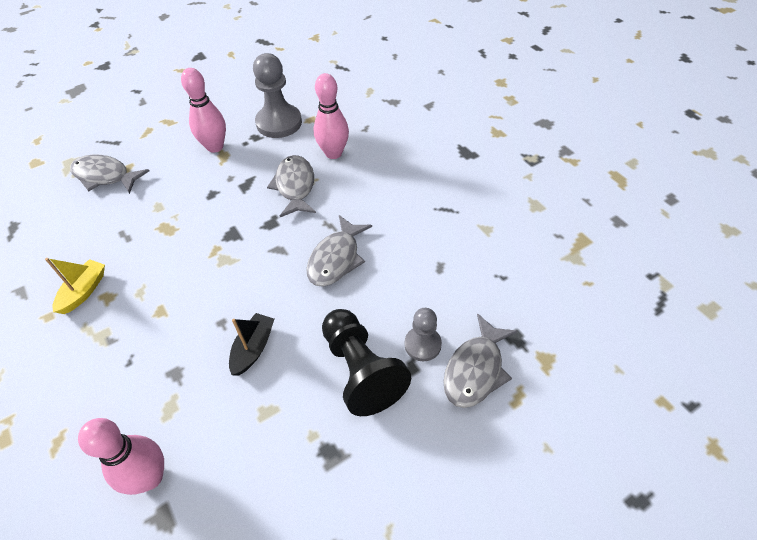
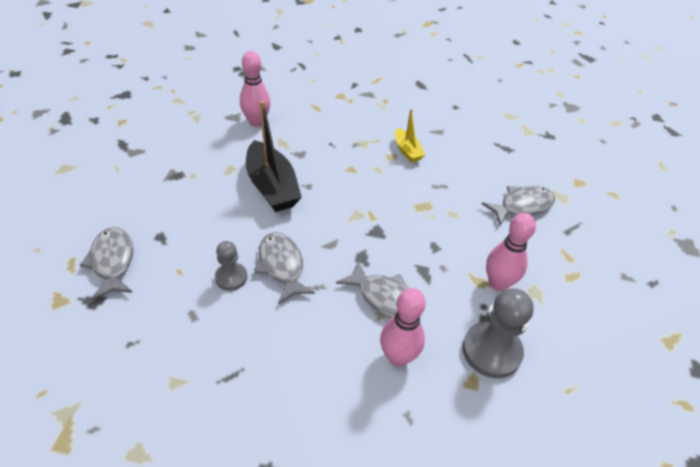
camera: 130 degrees right, 5 degrees down
(253, 348) = (272, 187): black boat -> black boat, size x1.86
(361, 370) = (193, 216): black pawn -> none
(422, 344) = (163, 253): grey pawn -> grey pawn (231, 277)

